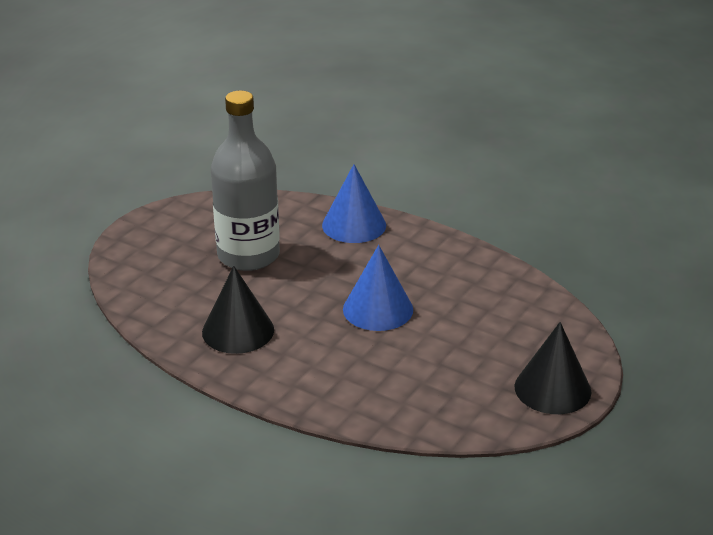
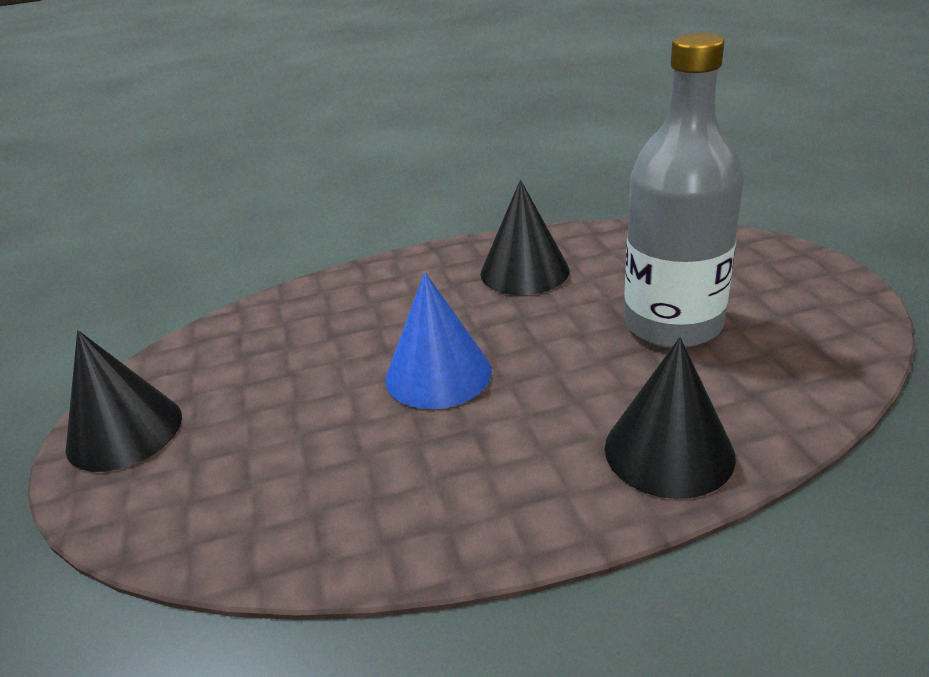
camera: 135 degrees right, 0 degrees up
(354, 225) = (668, 451): blue cone -> black cone

